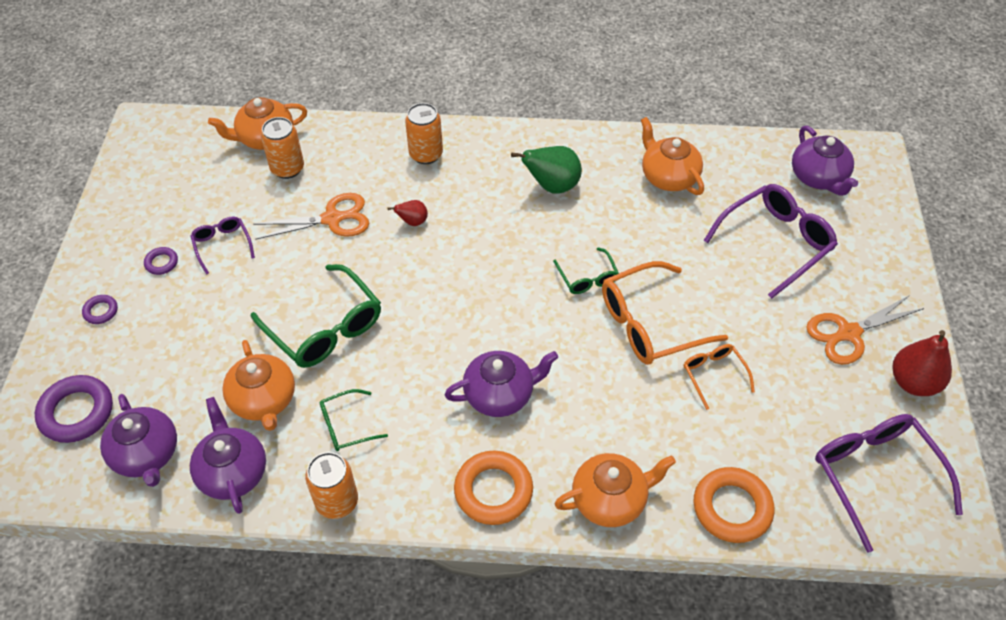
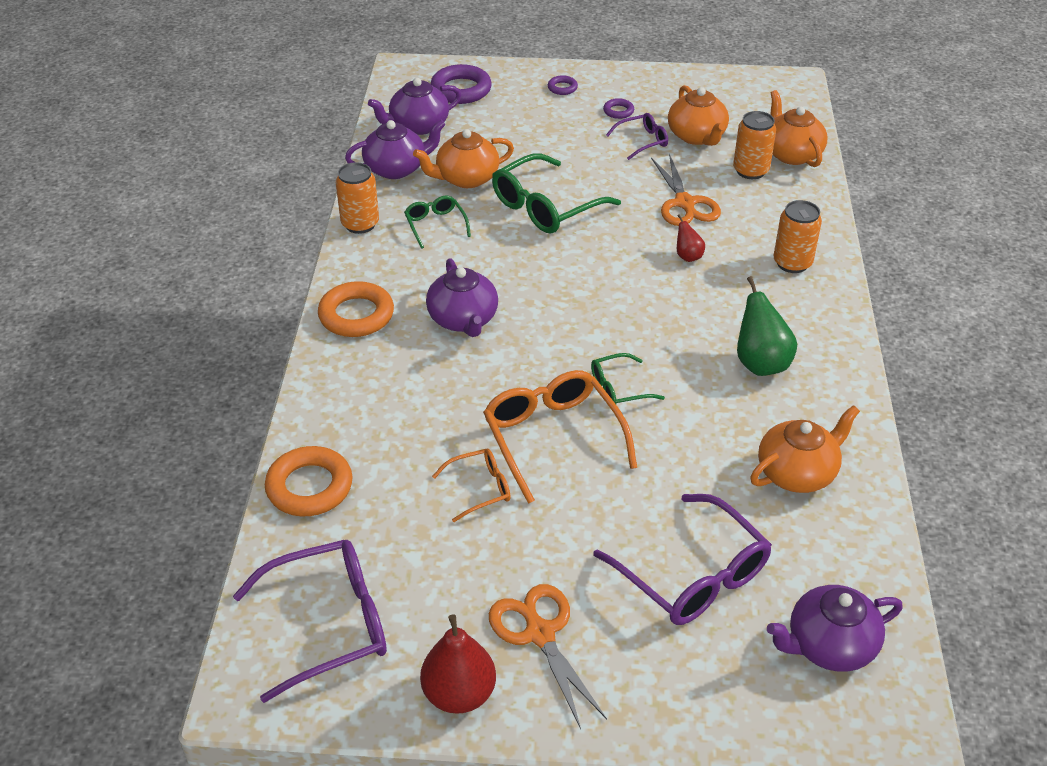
camera: 90 degrees right, 10 degrees down
(610, 499) = (334, 394): orange teapot -> orange teapot (697, 136)

